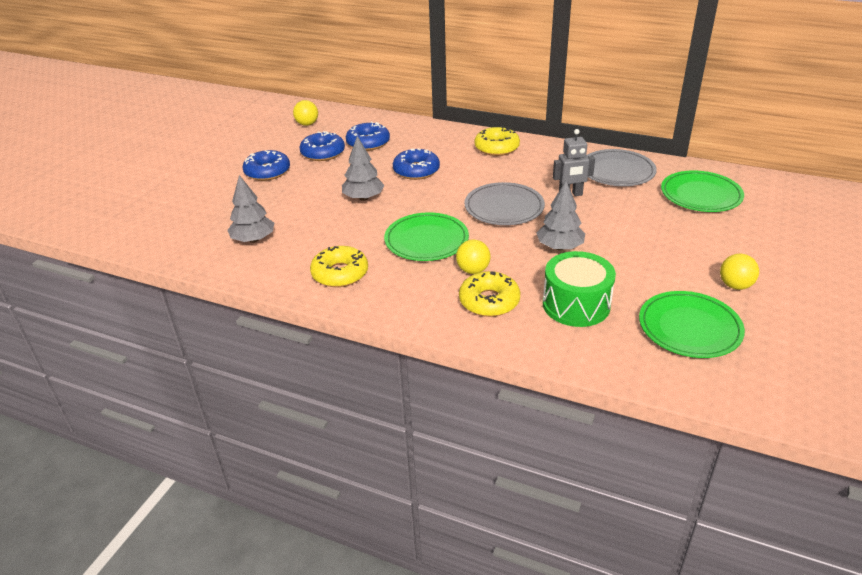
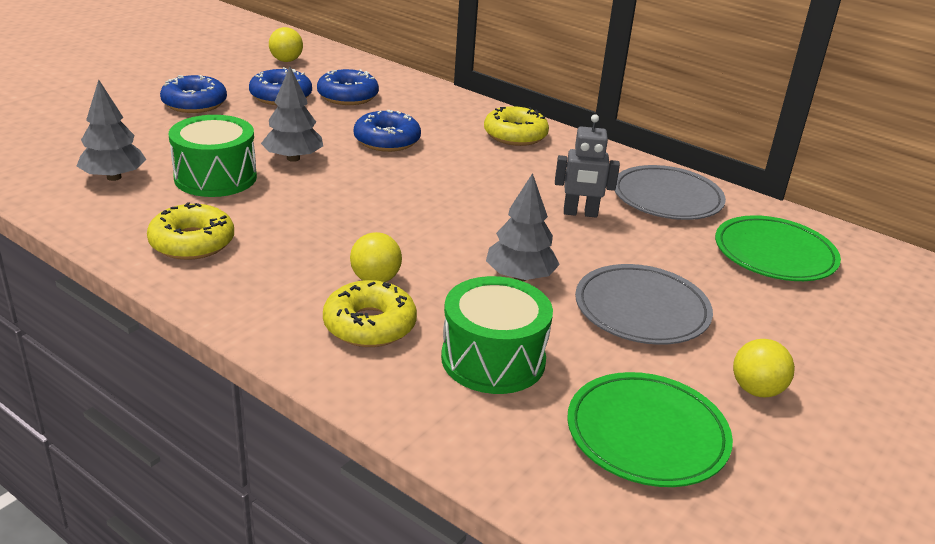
camera: 10 degrees right, 5 degrees down
(322, 224) = (215, 177): none -> green drum
(426, 240) = (338, 227): green plate -> none
(504, 207) = (475, 209): grey plate -> grey plate (641, 309)

